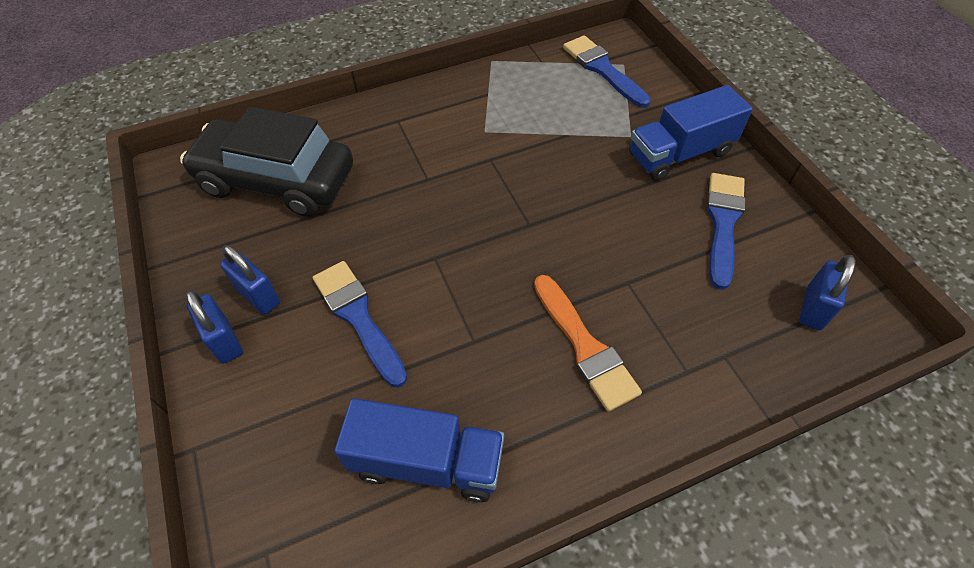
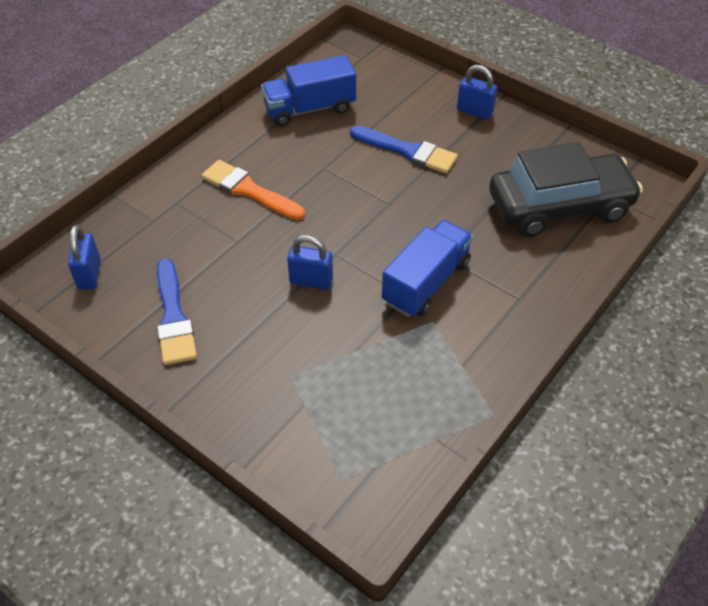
camera: 150 degrees right, 5 degrees down
(259, 296) = (482, 137): blue padlock -> blue padlock (311, 281)
(602, 69) = (362, 458): blue brush -> none
(680, 153) = (233, 375): blue truck -> blue truck (426, 282)

